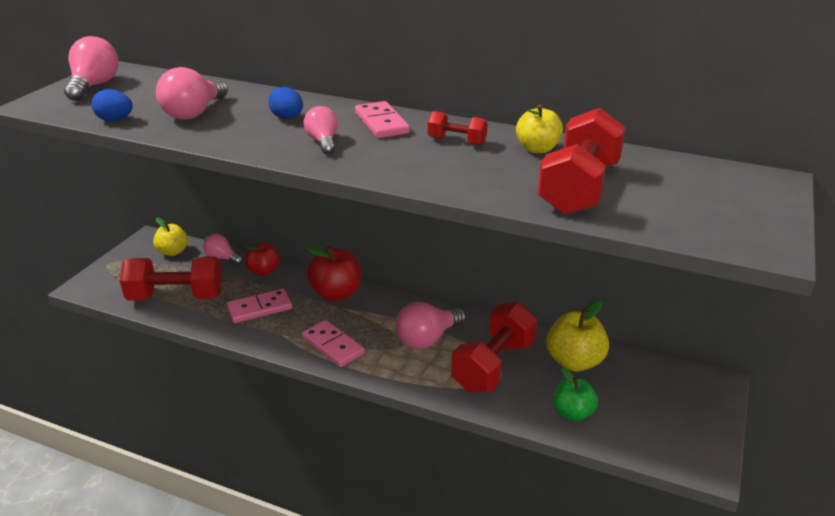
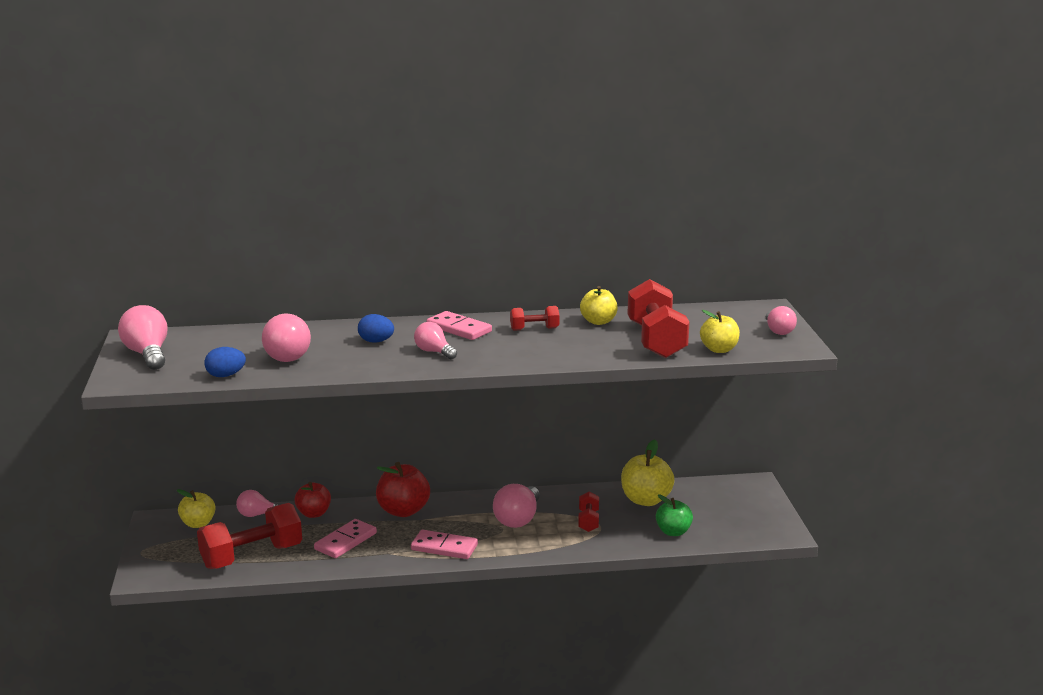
camera: 30 degrees left, 10 degrees down
(493, 366) = (588, 521): red dumbbell -> red dumbbell, size x0.49
(647, 221) = (719, 349): none -> yellow apple
(758, 215) = (778, 331): none -> pink light bulb

